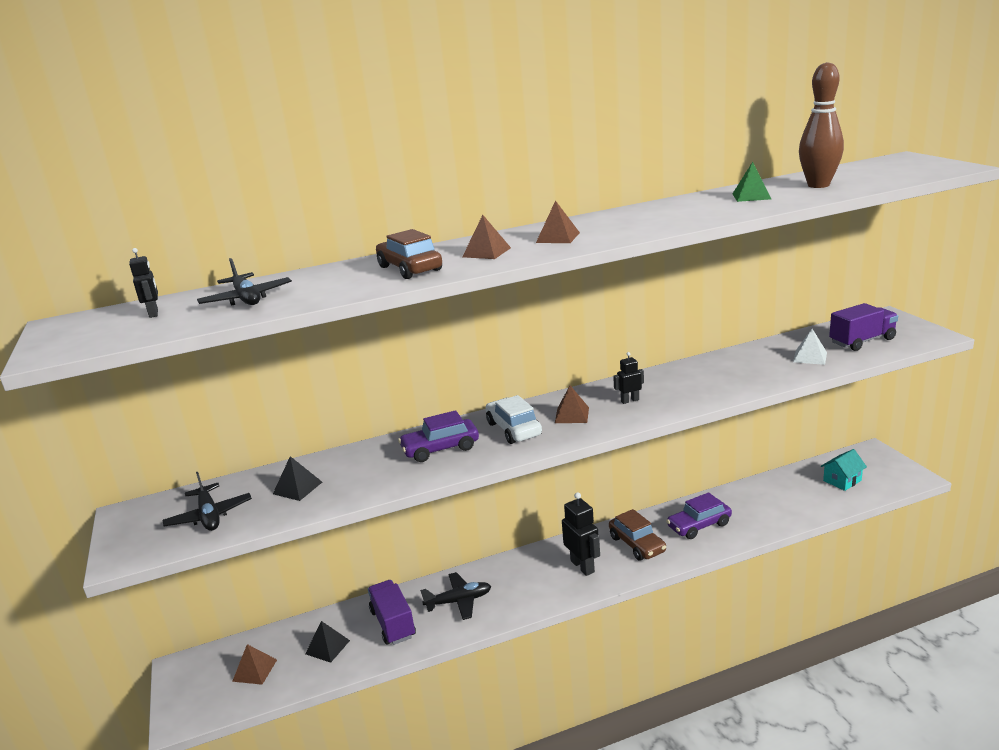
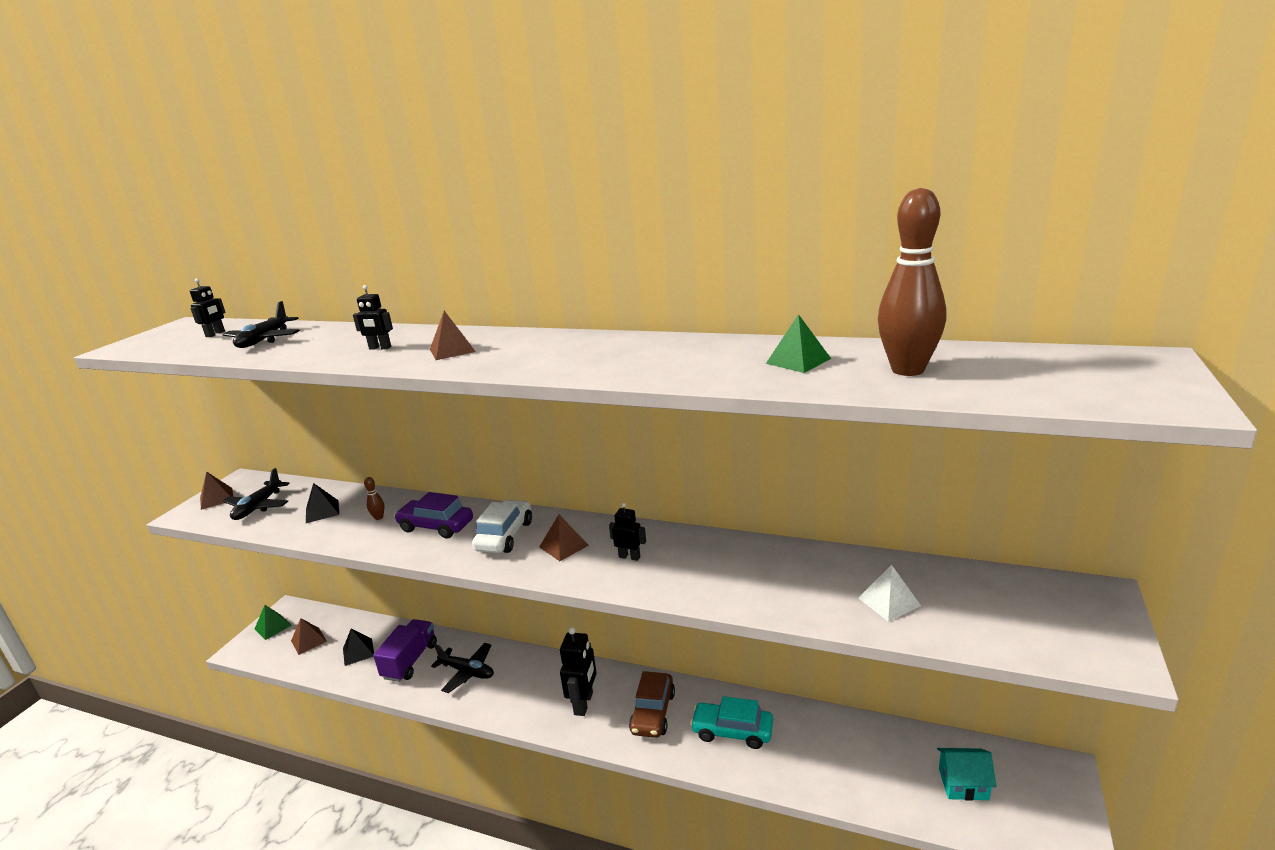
camera: 40 degrees right, 0 degrees up
(188, 685) = (273, 627): none -> green pyramid
(370, 467) = (379, 517): none -> brown bowling pin
(409, 268) = (380, 348): brown car -> black robot
(558, 237) = (527, 353): brown pyramid -> brown pyramid (217, 498)
(699, 525) = (732, 731): purple car -> turquoise car
(862, 341) = (995, 614): purple truck -> none

